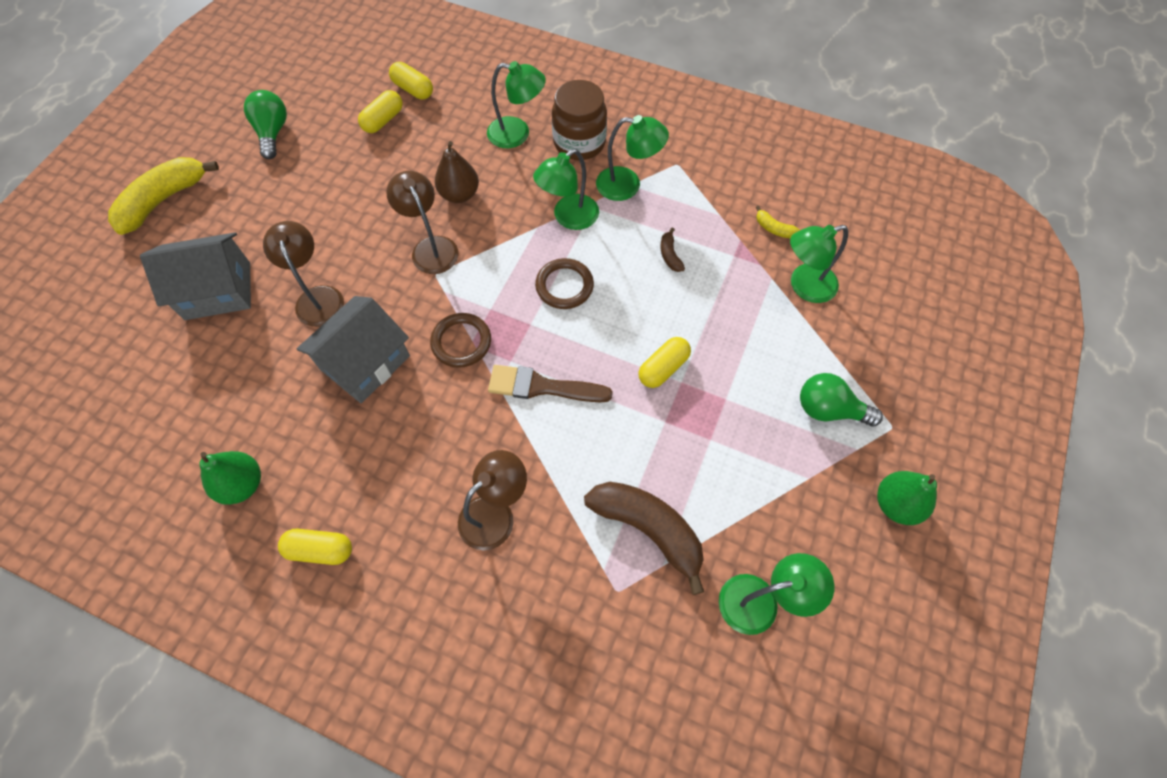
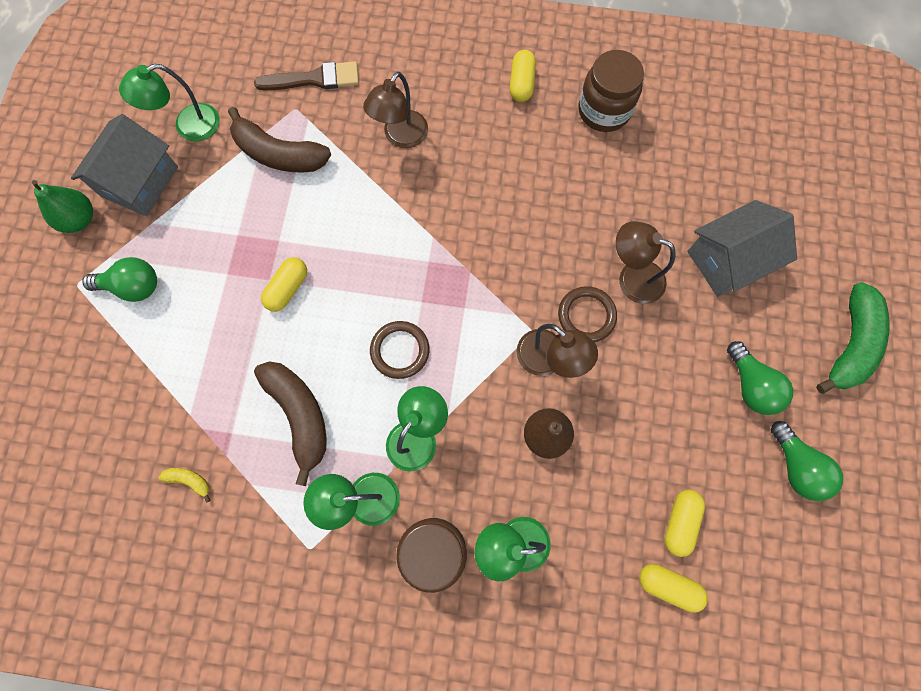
camera: 165 degrees right, 10 degrees up
(164, 200) = (849, 344): yellow banana -> green banana
(242, 484) = (604, 111): green pear -> brown jar
(269, 190) = (750, 385): none -> green light bulb
(317, 297) = (632, 278): brown lamp -> brown lamp turned 150 degrees clockwise
(320, 550) = (521, 83): yellow capsule -> yellow capsule turned 75 degrees counterclockwise
(365, 362) = (556, 227): grey house -> grey house (140, 182)
(461, 342) = (479, 267): brown ring -> brown ring (586, 315)
(542, 387) = (393, 244): brown brush -> brown brush (314, 79)
(670, 255) = (299, 415): brown banana -> brown banana, size x2.30
(804, 286) = (155, 413): green lamp -> none

